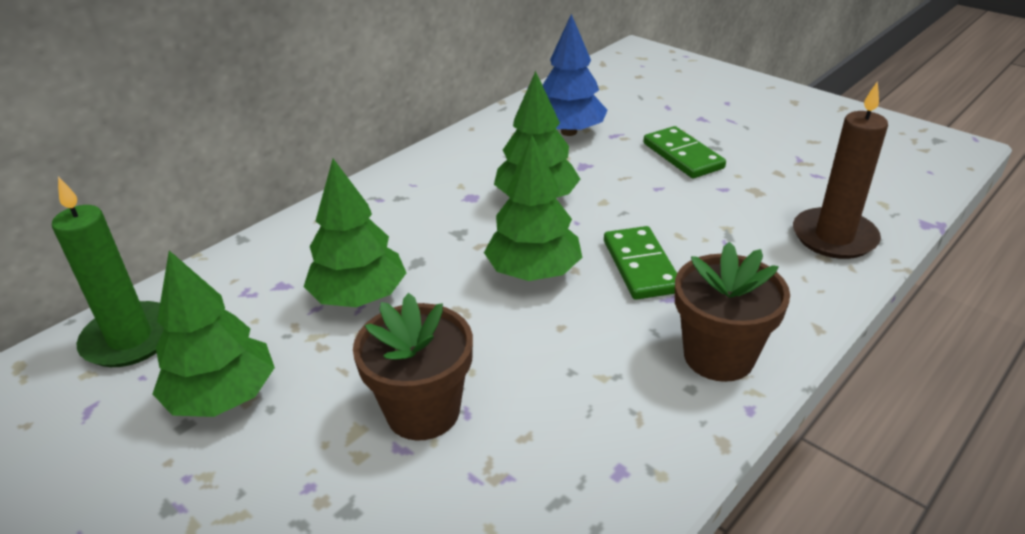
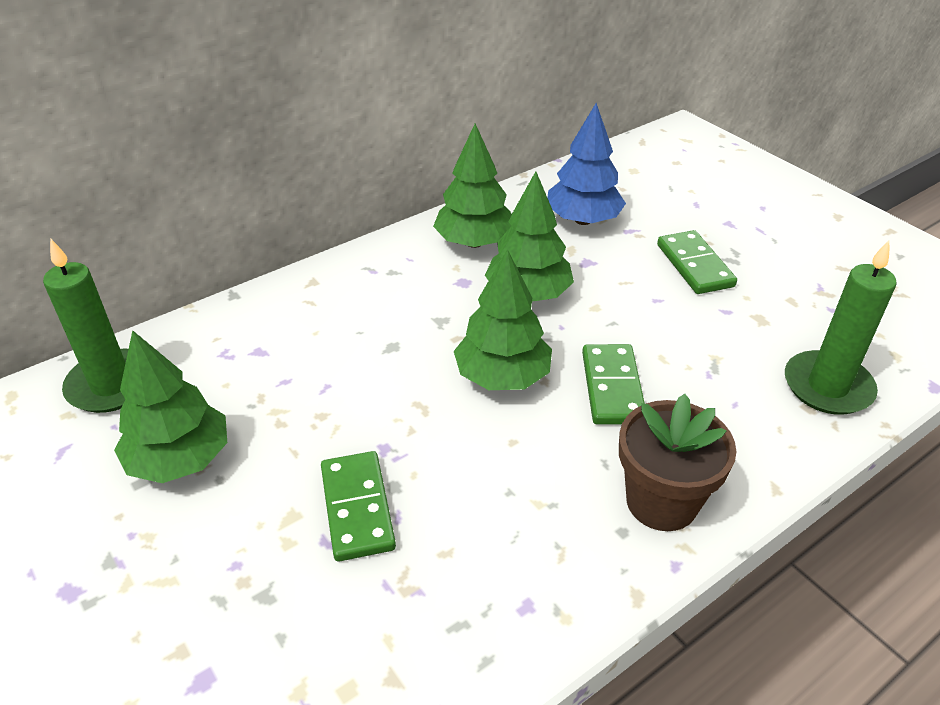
camera: 10 degrees right, 5 degrees up
(359, 297) = (327, 376): green tree -> green tree (474, 242)
(423, 411) = (357, 508): brown flower pot -> green domino
(834, 237) = (827, 386): brown candle -> green candle

